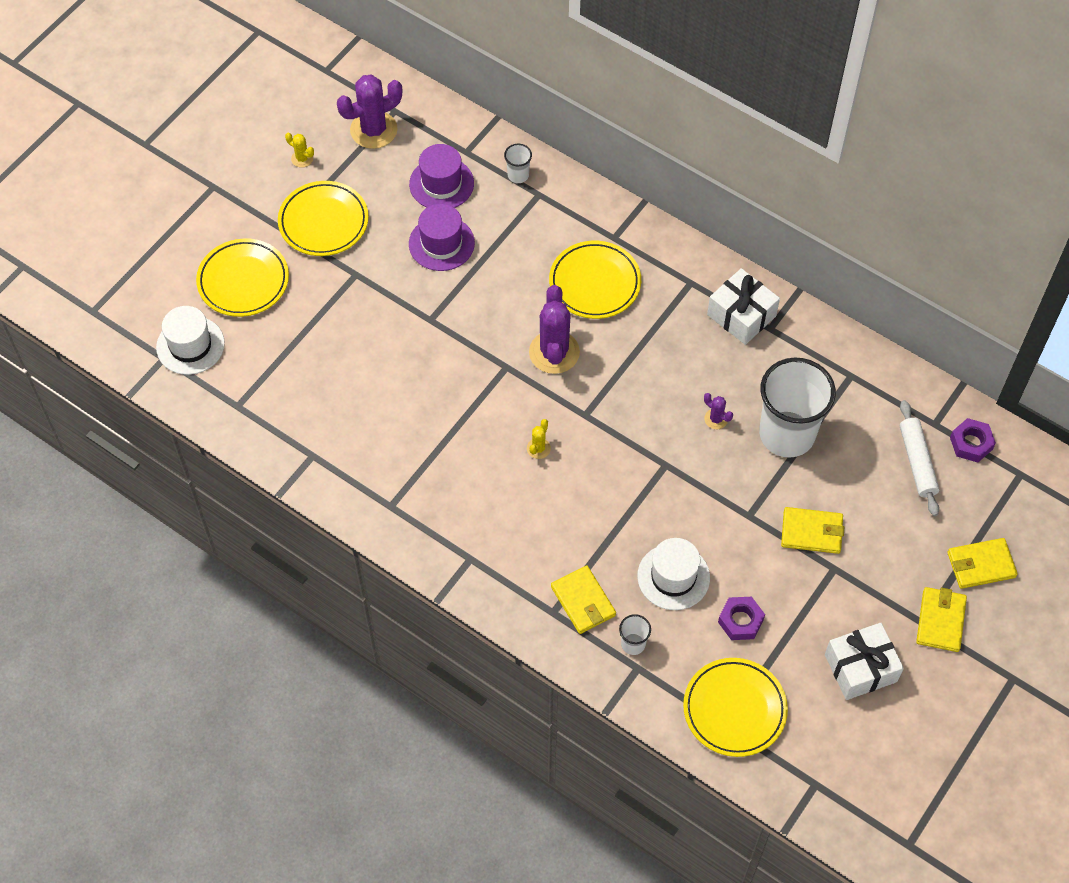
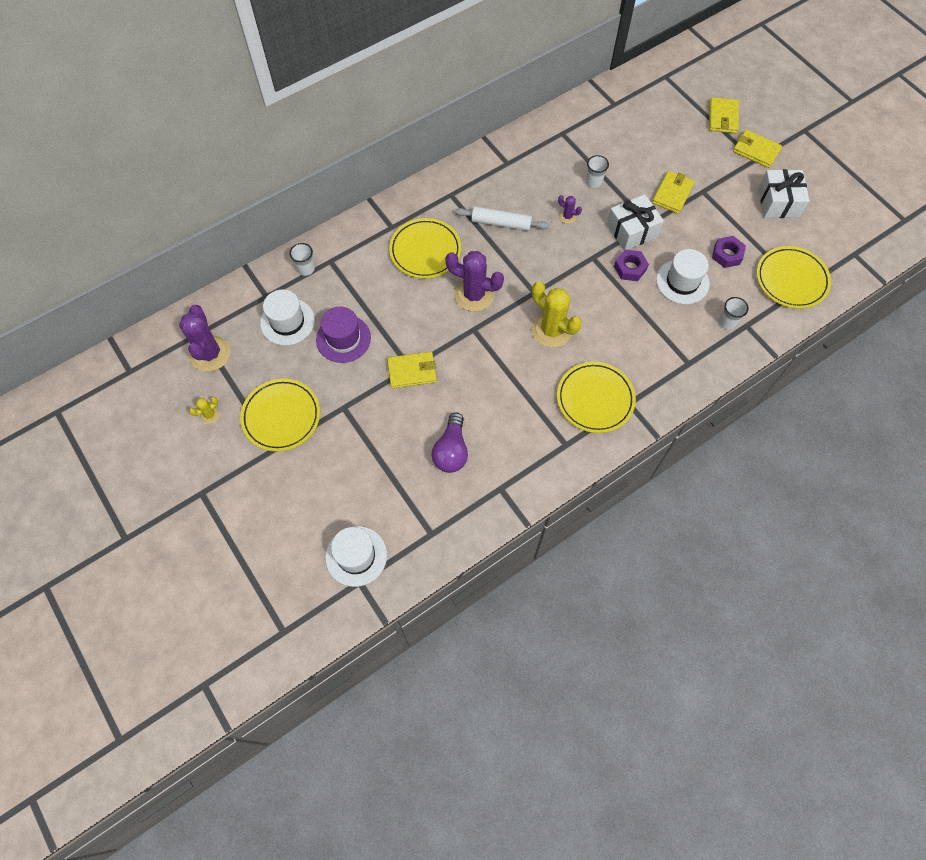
camera: 70 degrees left, 5 degrees up
(243, 281) = (310, 495): yellow plate -> yellow plate (595, 399)
(341, 393) = (451, 450): none -> purple light bulb
(441, 184) = (287, 322): purple hat -> white hat
(538, 448) = (551, 330): yellow cactus -> yellow cactus, size x2.16
(583, 601) = (685, 342): yellow wallet -> yellow wallet (412, 371)
(716, 419) = (567, 217): purple cactus -> purple cactus turned 60 degrees clockwise
(741, 315) = (490, 175): white gift -> white gift (632, 231)
(787, 434) = (594, 182): white cup -> white cup, size x0.41
(917, 462) = (639, 122): white rolling pin -> white rolling pin (501, 223)
(971, 443) = (635, 91): purple nut -> purple nut (630, 268)

